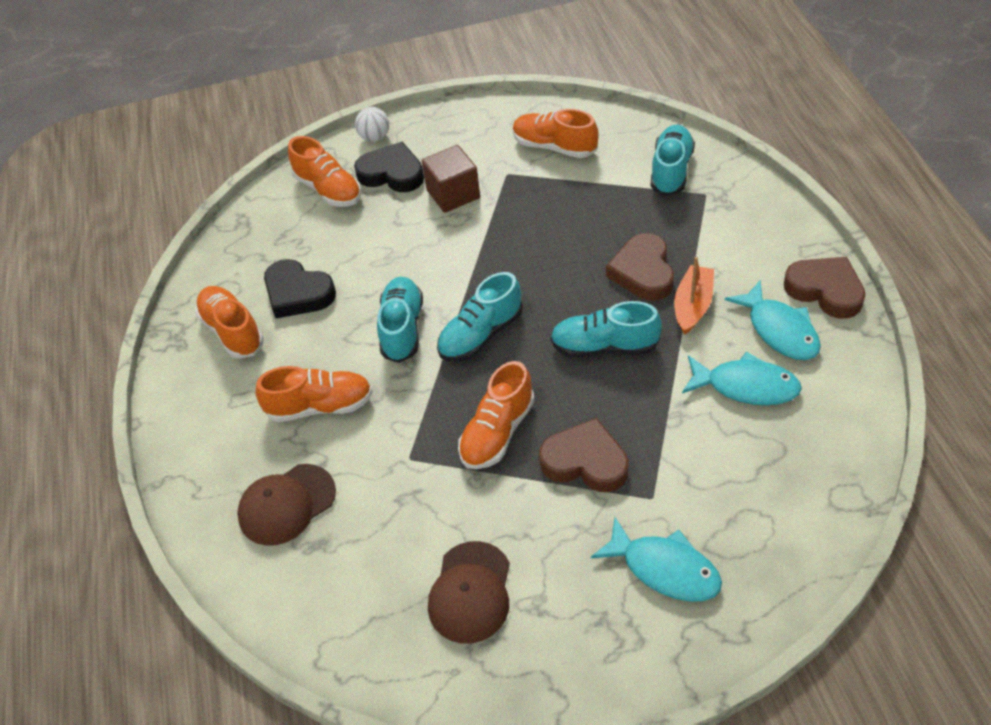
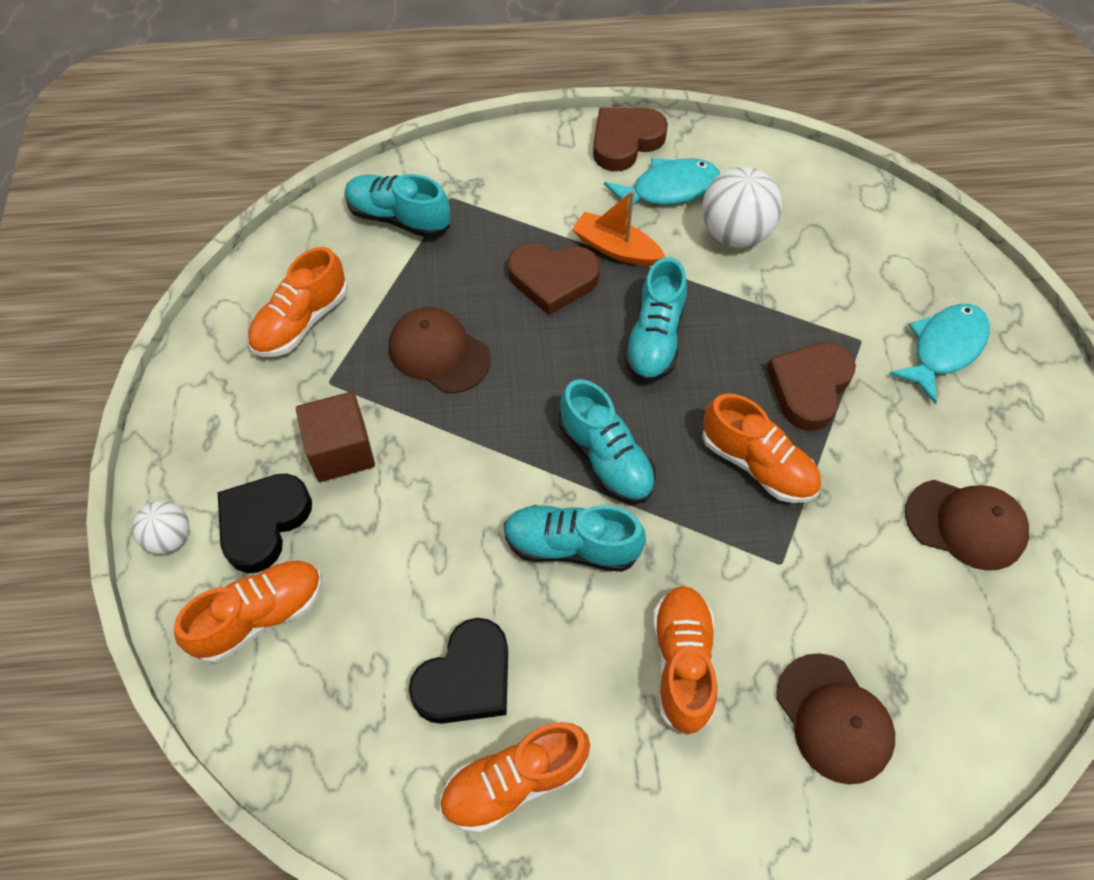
camera: 85 degrees left, 10 degrees up
(549, 222) = (439, 353): none -> brown cap
(746, 386) = (735, 233): turquoise fish -> white ball

